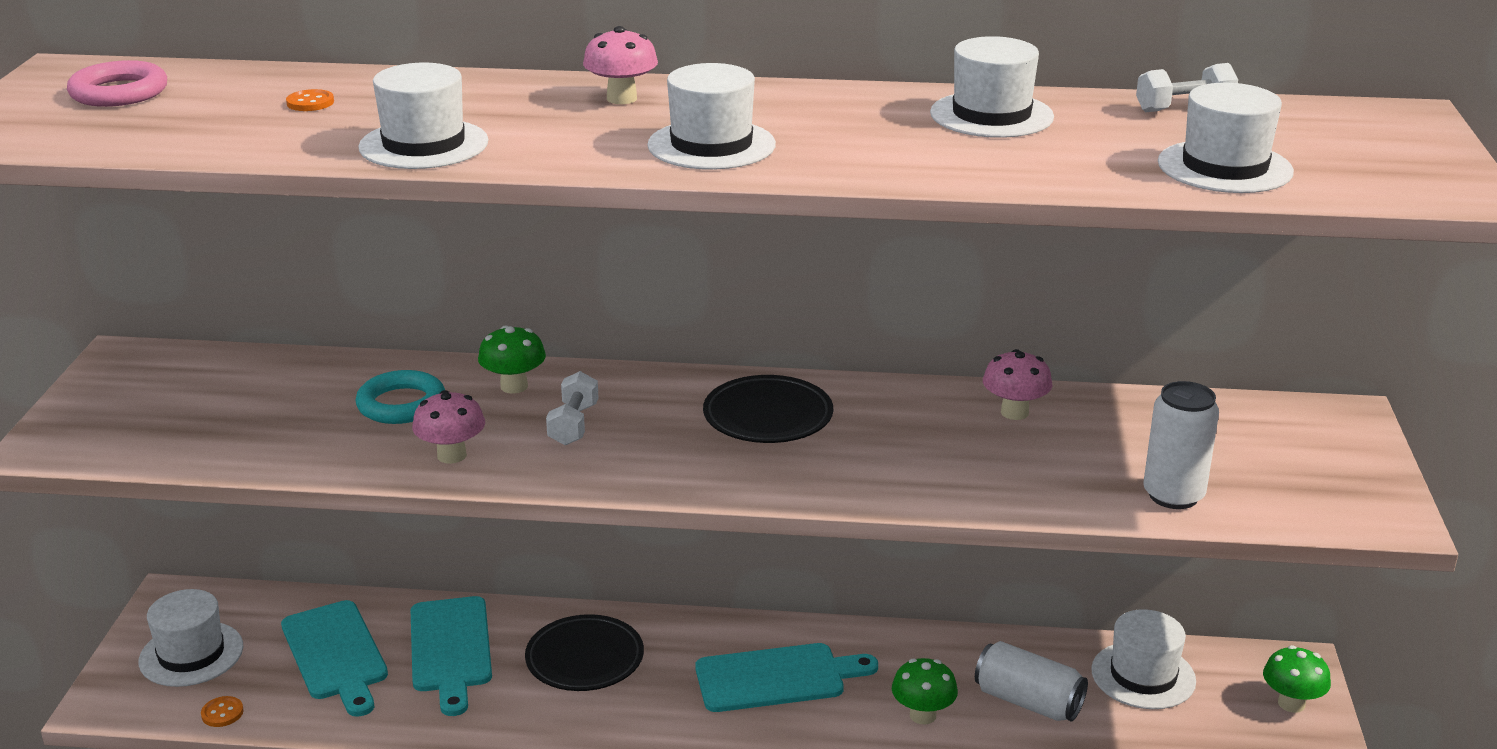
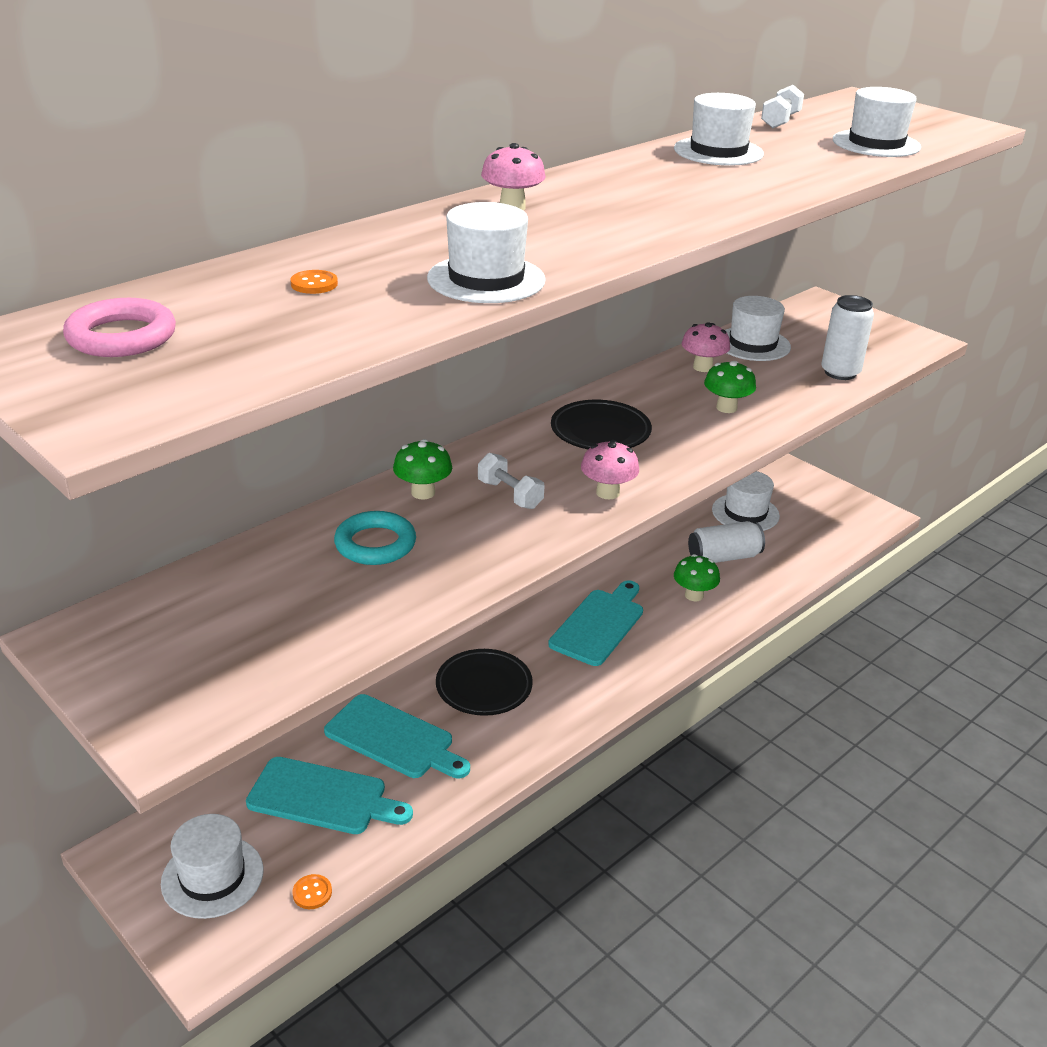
camera: 50 degrees left, 5 degrees up
(452, 455) = (480, 554): pink mushroom -> pink mushroom (607, 492)
(711, 145) = (645, 215): white hat -> white hat (752, 344)
(1291, 703) = (814, 488): green mushroom -> green mushroom (726, 408)

